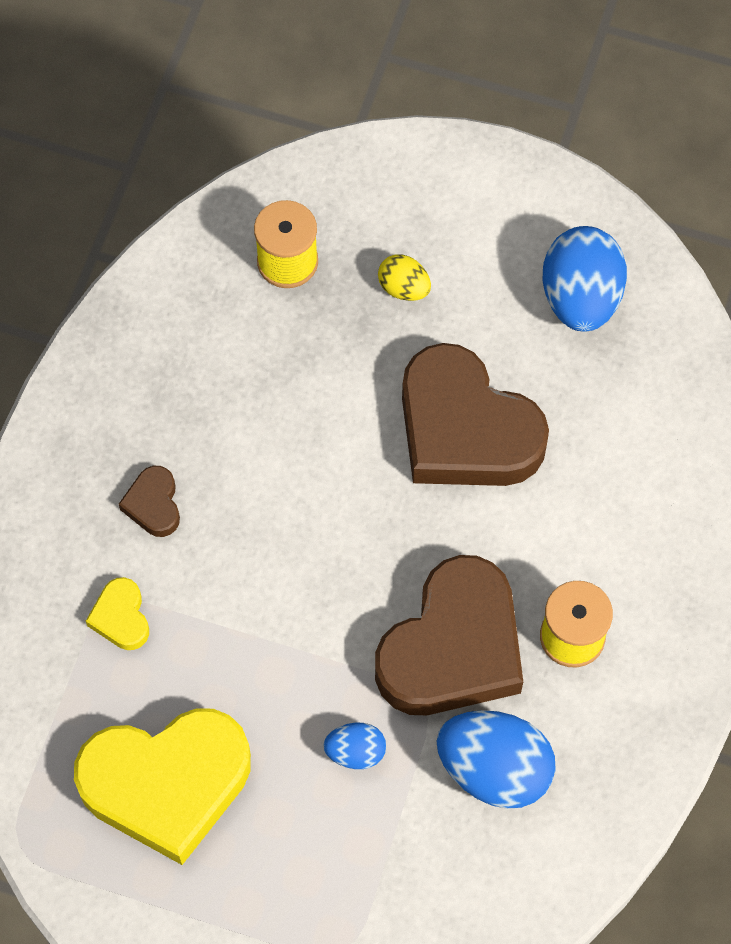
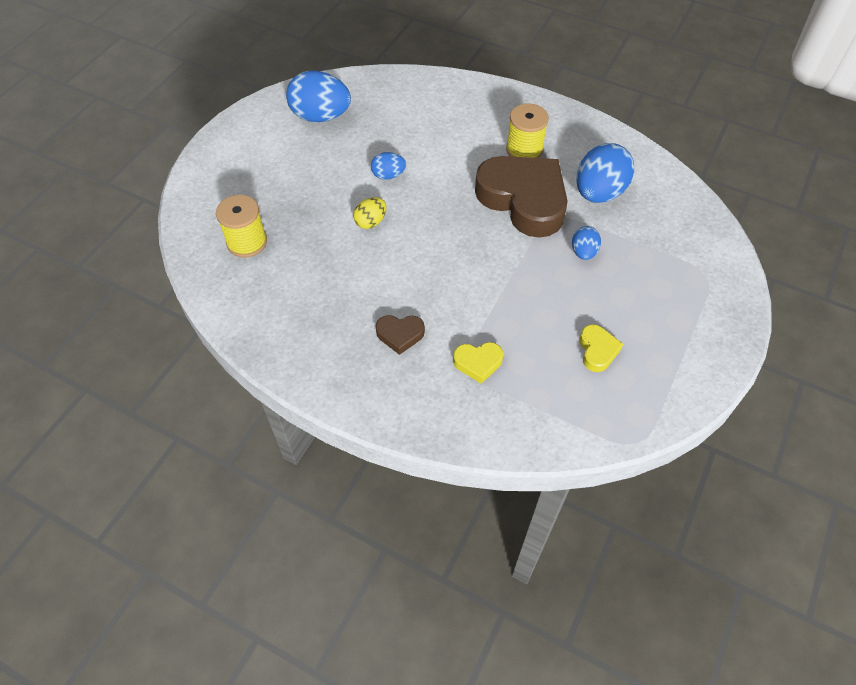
camera: 80 degrees left, 10 degrees down
(167, 784) = (597, 350): yellow heart -> yellow heart, size x0.43
(404, 288) = (286, 189): yellow egg -> yellow egg (371, 222)
(465, 429) = (388, 175): brown heart -> blue egg

